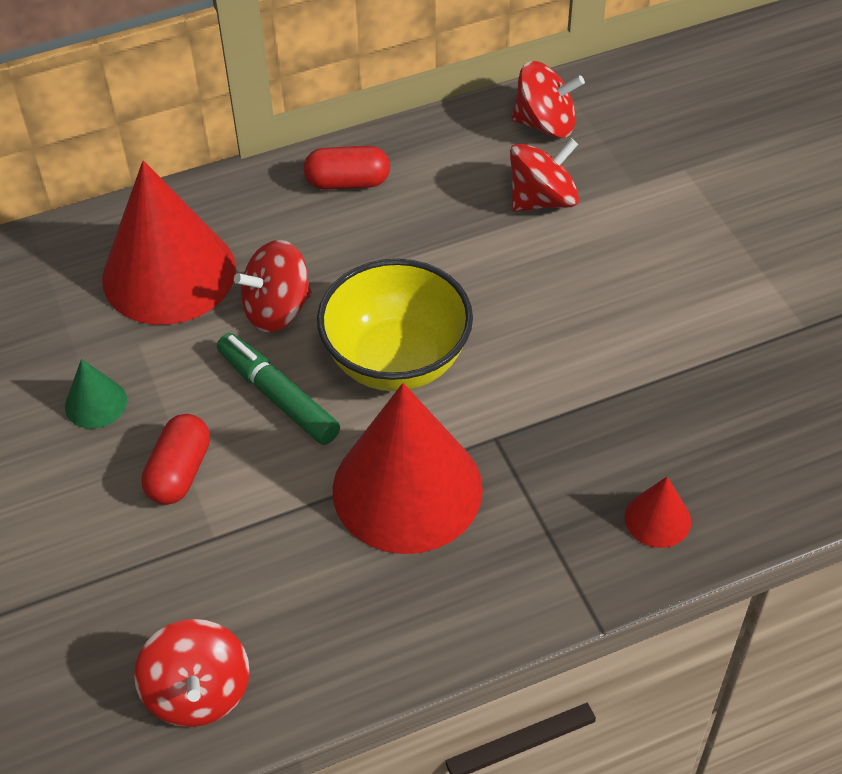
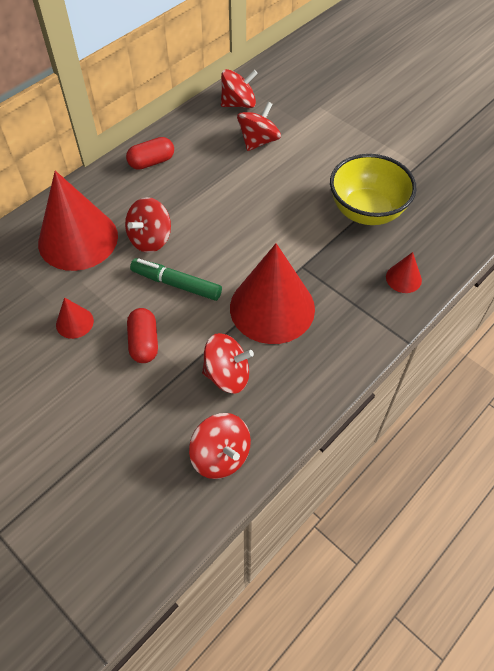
camera: 25 degrees left, 5 degrees up
(95, 403) = (74, 322): green cone -> red cone
(277, 570) = (227, 375): none -> red spinning top
(396, 361) = (229, 245): yellow bowl -> yellow bowl (366, 211)

